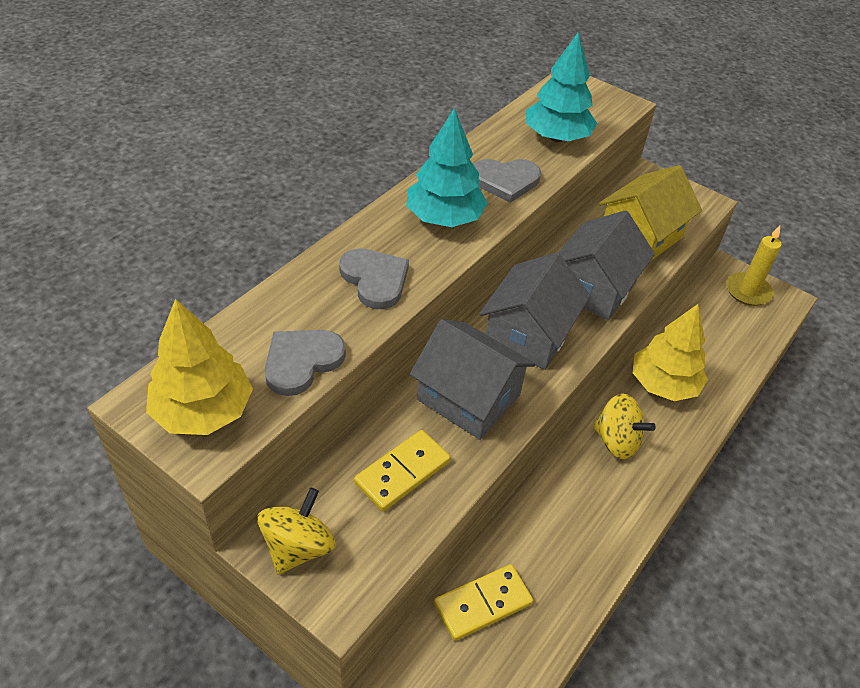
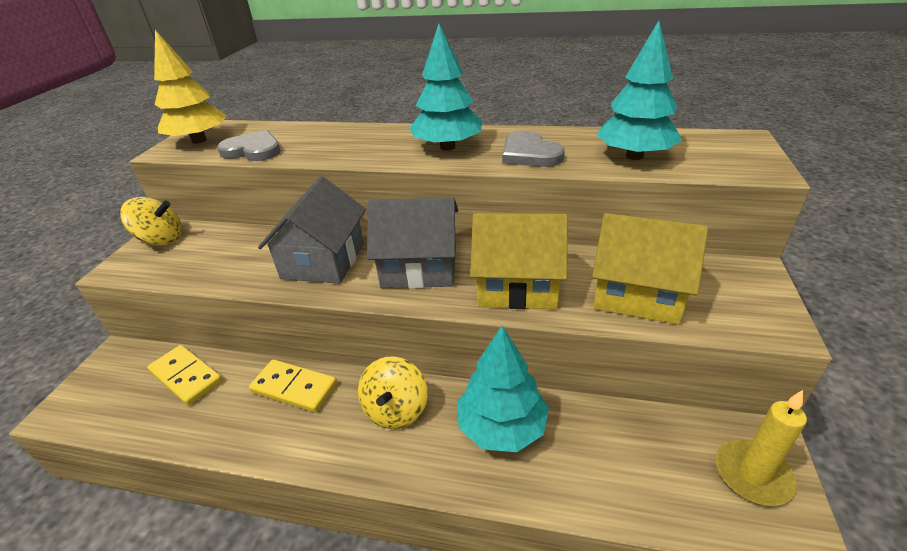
camera: 70 degrees right, 10 degrees down
(375, 280) = (351, 146): grey heart -> none
(402, 472) = (235, 256): yellow domino -> yellow domino (294, 388)
(594, 287) = (518, 285): grey house -> yellow house
(663, 384) = (502, 426): yellow tree -> turquoise tree

